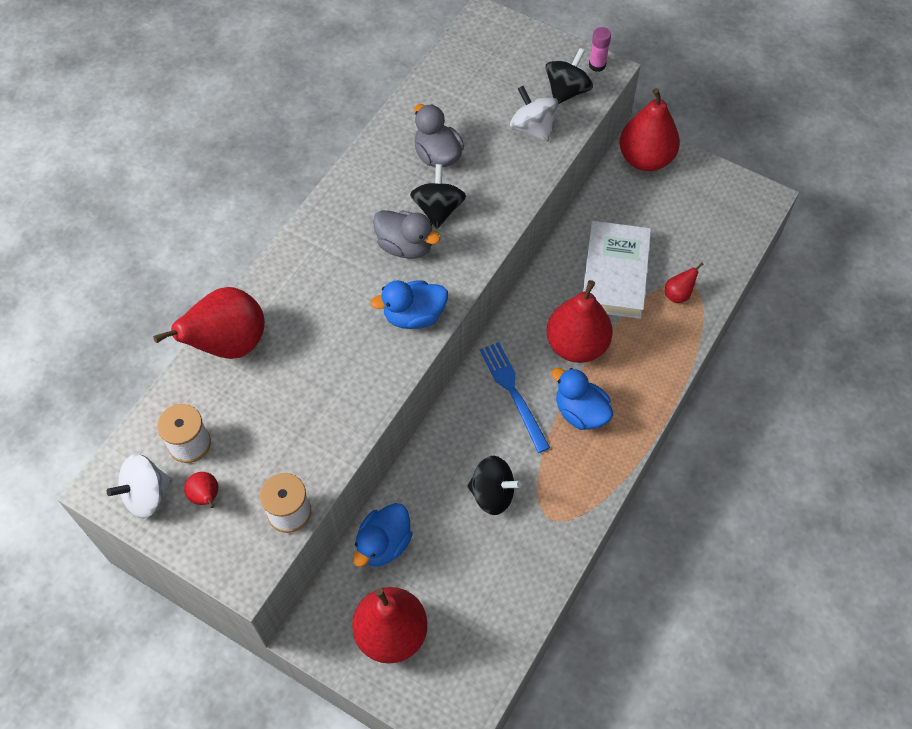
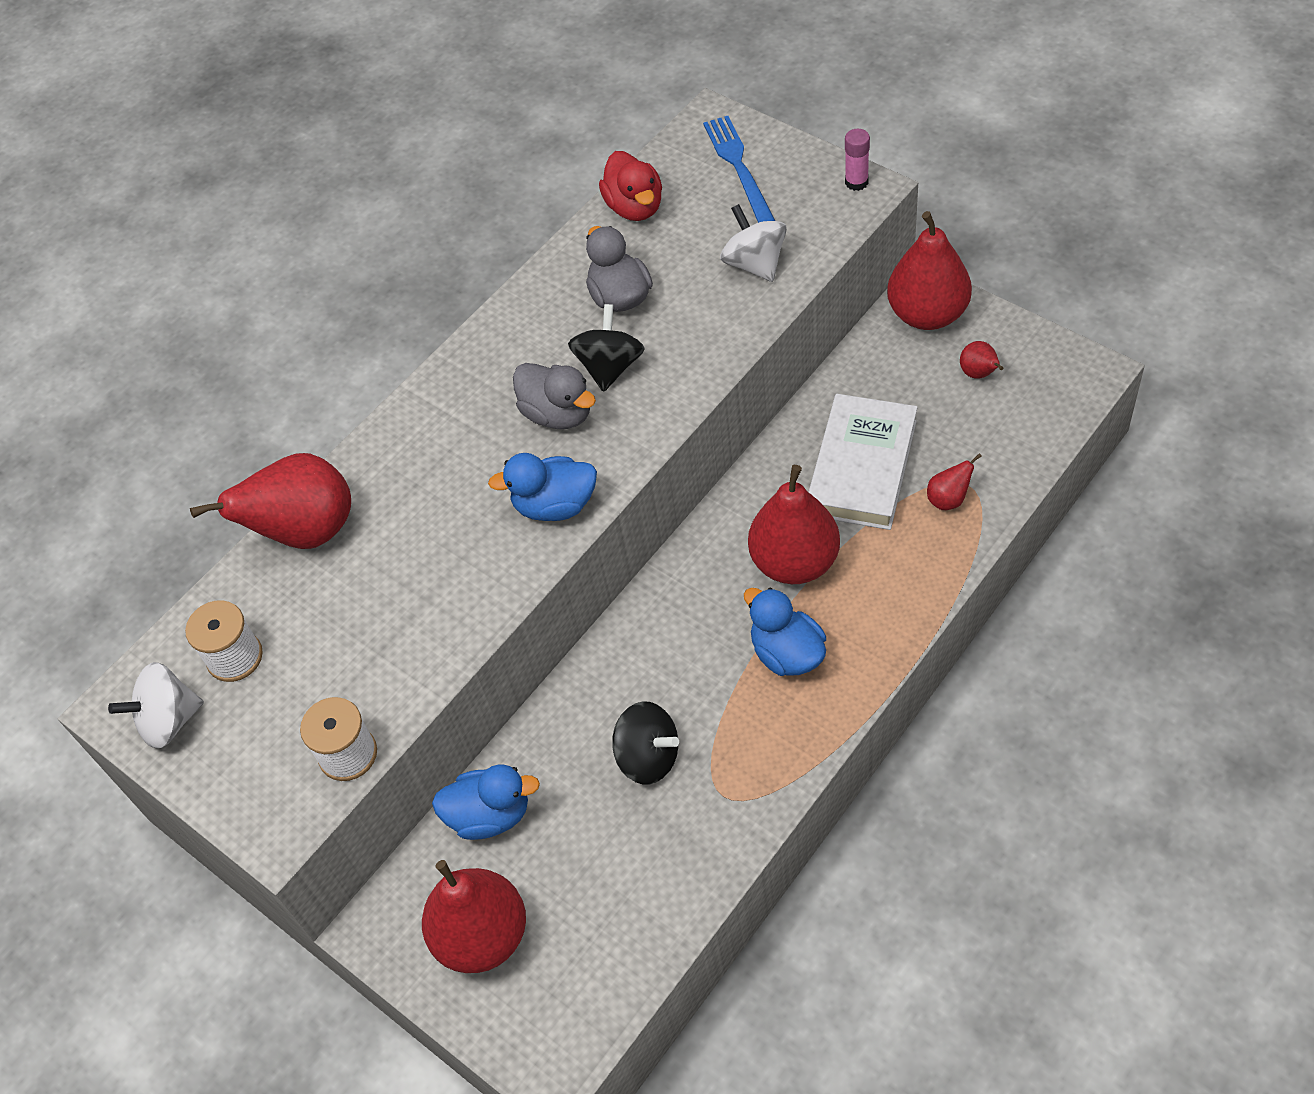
camera: 15 degrees right, 5 degrees down
(206, 497) = (244, 727): red pear -> red pear (979, 374)
(383, 544) = (490, 815): blue duck -> blue duck turned 135 degrees counterclockwise
(438, 86) = (635, 207): none -> red duck
(513, 393) = (697, 622): blue fork -> blue fork (739, 167)
(567, 91) = (809, 216): black spinning top -> none

